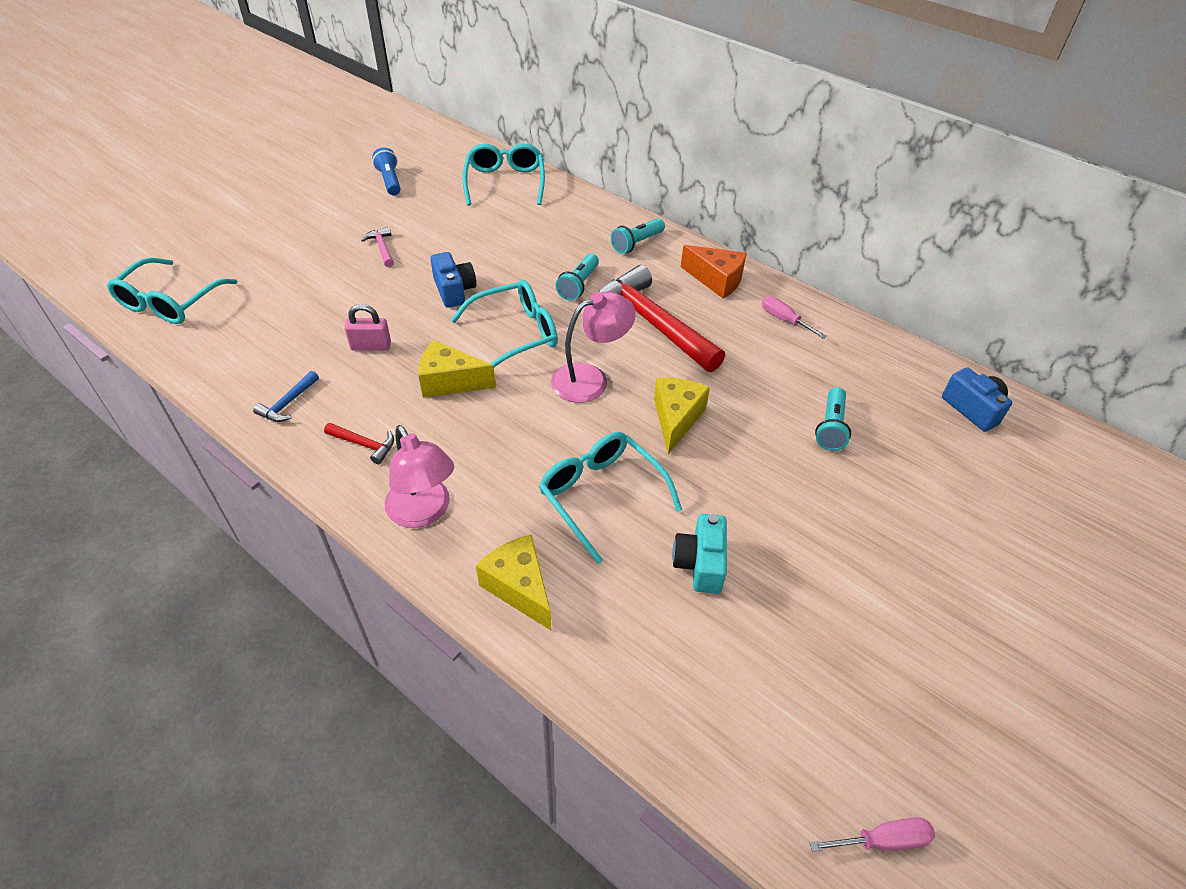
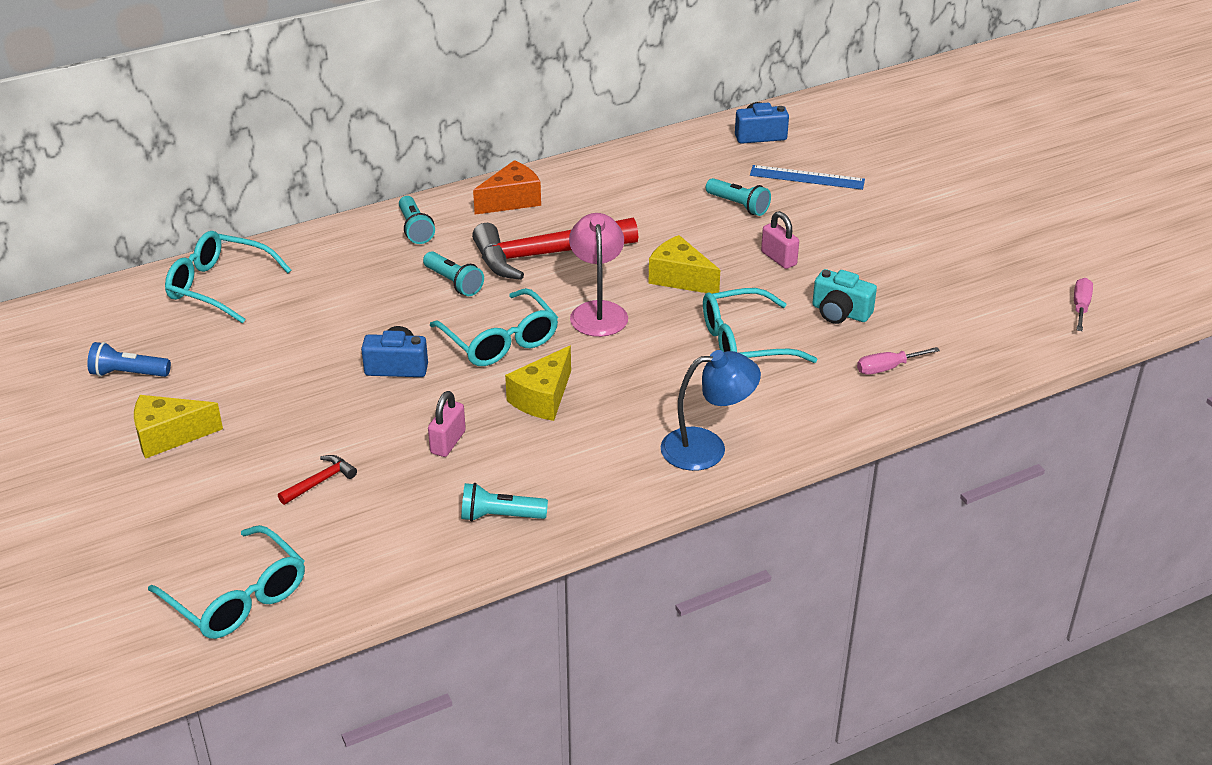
camera: 65 degrees left, 10 degrees down
(288, 403) = (500, 516): blue hammer -> turquoise flashlight
(364, 445) = (597, 471): red hammer -> red hammer (320, 482)
(382, 248) = (272, 404): pink hammer -> none
(424, 512) = (707, 448): pink lamp -> blue lamp
(515, 334) = (500, 341): turquoise glasses -> turquoise glasses turned 150 degrees clockwise
(519, 587) = (818, 410): yellow cheese -> yellow cheese (169, 436)
(762, 484) = (778, 258): none -> pink padlock
(784, 320) = (595, 183): pink screwdriver -> pink screwdriver (887, 368)
(929, 469) = (807, 177): none -> blue ruler

